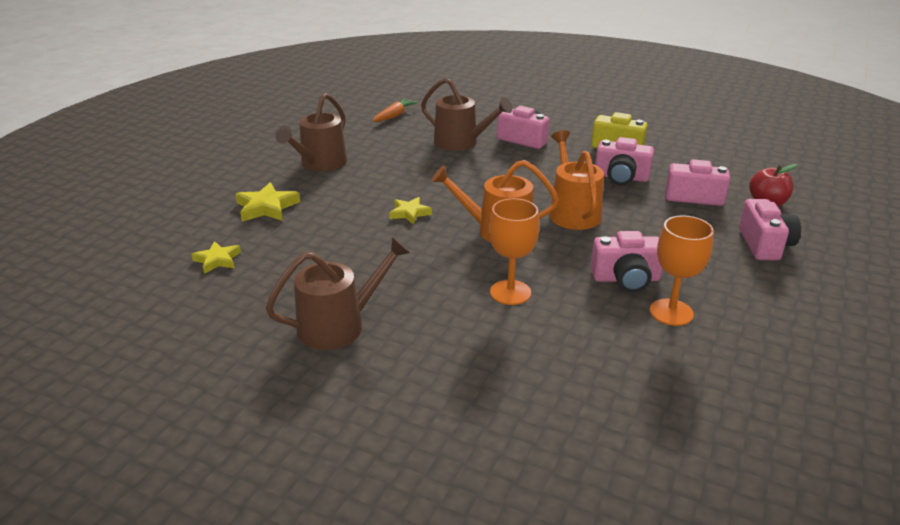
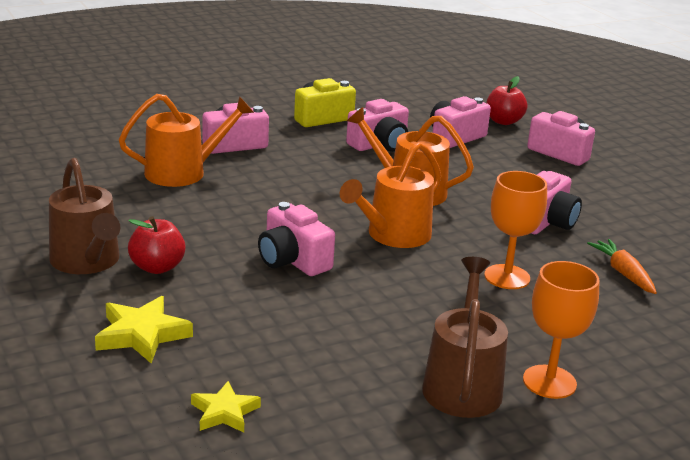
camera: 55 degrees left, 5 degrees down
(341, 182) = (157, 267): none -> red apple
(395, 115) = (45, 173): orange carrot -> orange carrot (623, 273)
(409, 213) = (293, 260): yellow star -> pink camera
(461, 142) = (182, 172): brown watering can -> orange watering can
(671, 312) = (612, 229): orange goblet -> orange goblet (549, 382)

